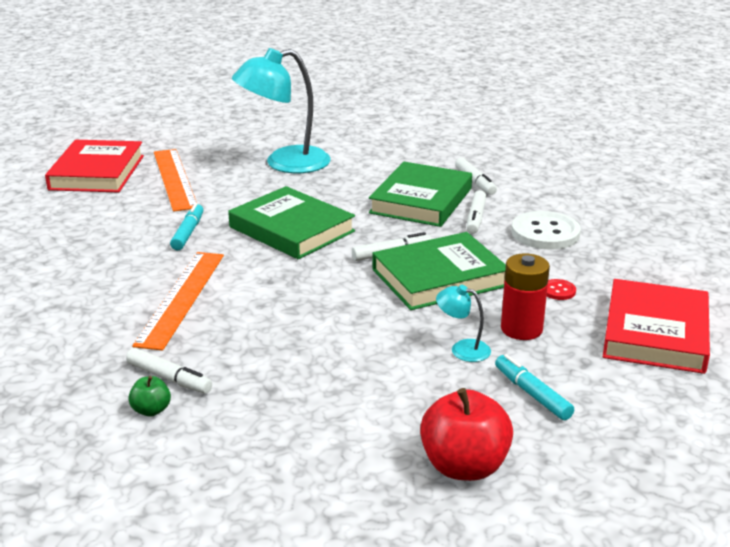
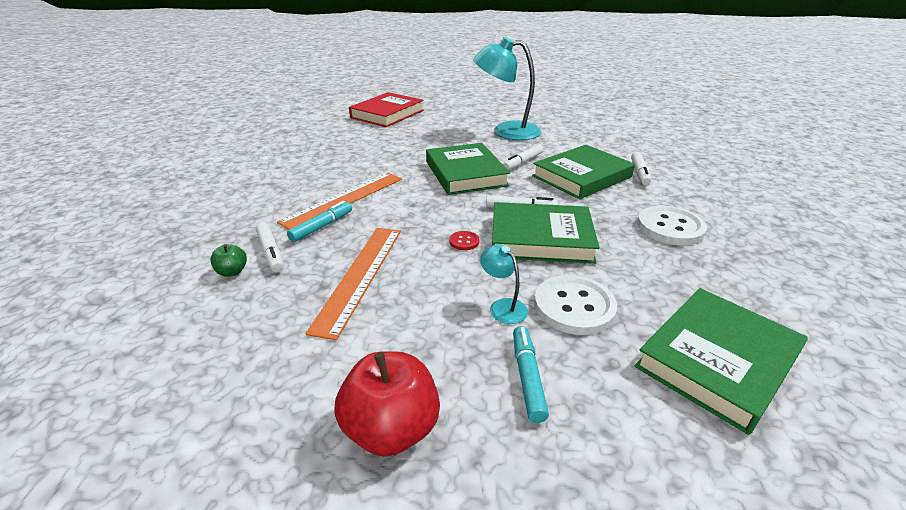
camera: 30 degrees right, 5 degrees up
(175, 179) = (427, 126): orange ruler -> orange ruler (360, 276)
(188, 233) = (397, 159): turquoise marker -> turquoise marker (322, 226)
(475, 218) = (616, 200): white marker -> white marker (522, 162)
(521, 329) = (574, 307): red battery -> white button
(558, 291) = (641, 282): red button -> red button (464, 241)
(655, 333) = (717, 361): red book -> green book

